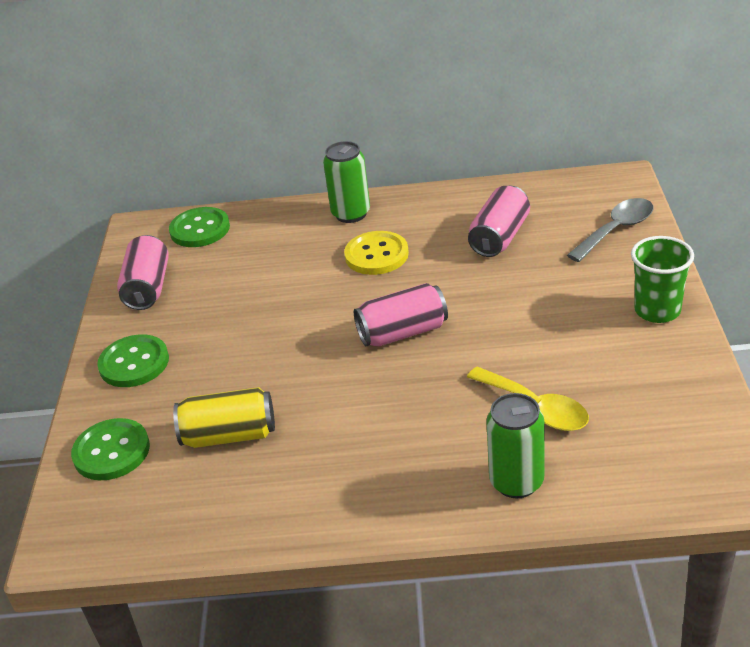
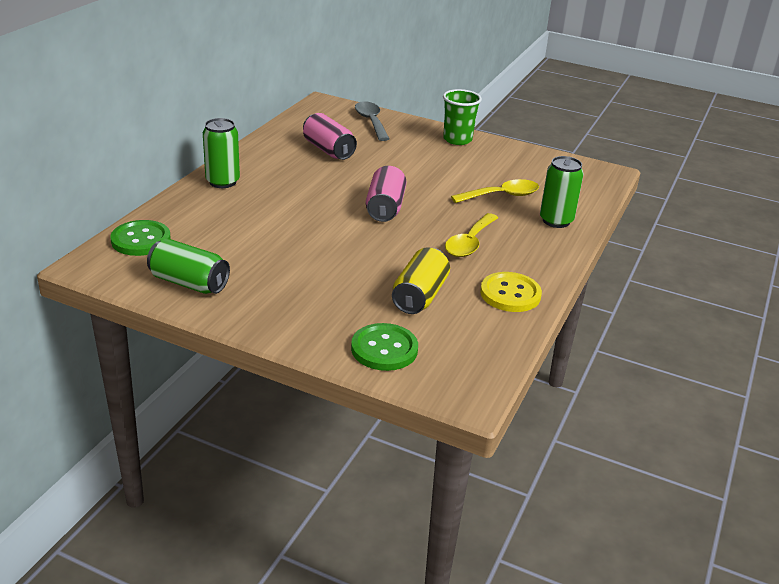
camera: 70 degrees left, 5 degrees down
(134, 363) = (285, 314): green button -> none
(148, 288) = (189, 283): pink can -> green can
(376, 255) = (287, 189): yellow button -> yellow button (510, 294)
(381, 427) = (469, 243): none -> yellow spoon

